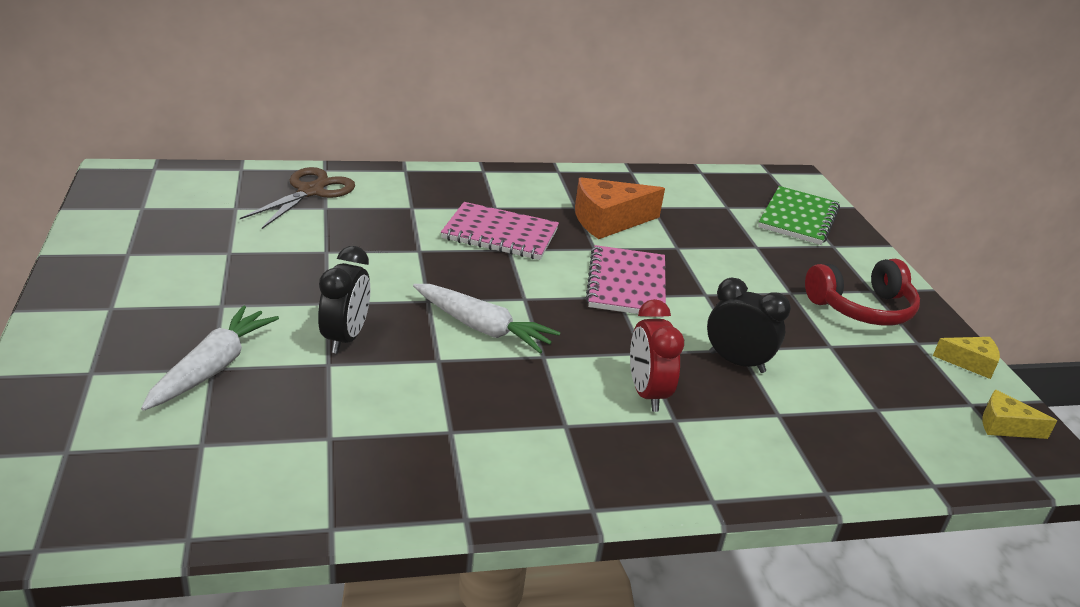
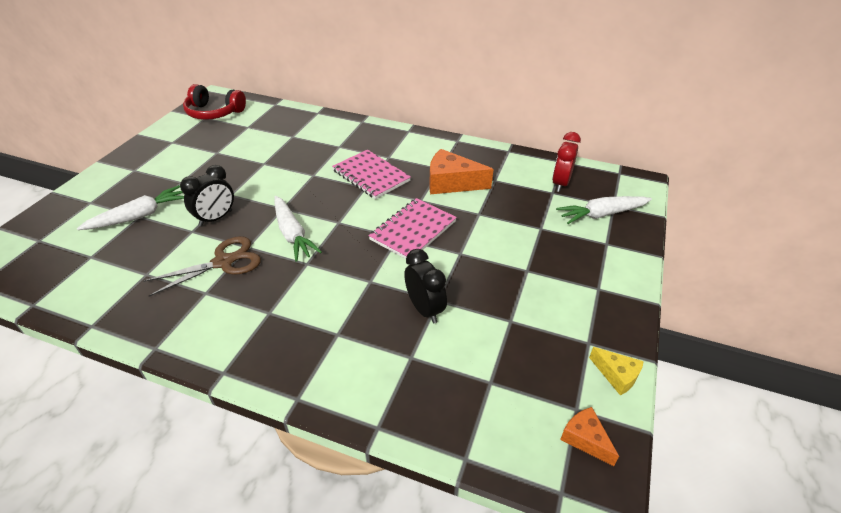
camera: 35 degrees right, 10 degrees up
(310, 191) = (295, 125): brown scissors -> brown scissors (223, 262)
(647, 393) = (340, 310): red clock -> red clock (560, 183)
(798, 218) = (602, 214): green notebook -> white carrot
(862, 308) = (572, 300): red headphones -> red headphones (214, 112)
(1005, 426) = (585, 439): yellow cheese -> orange cheese

